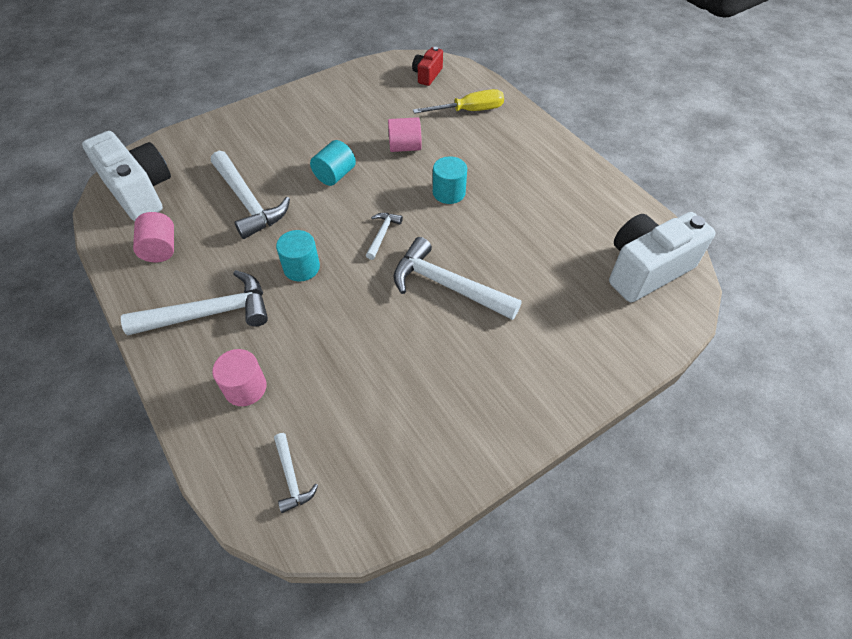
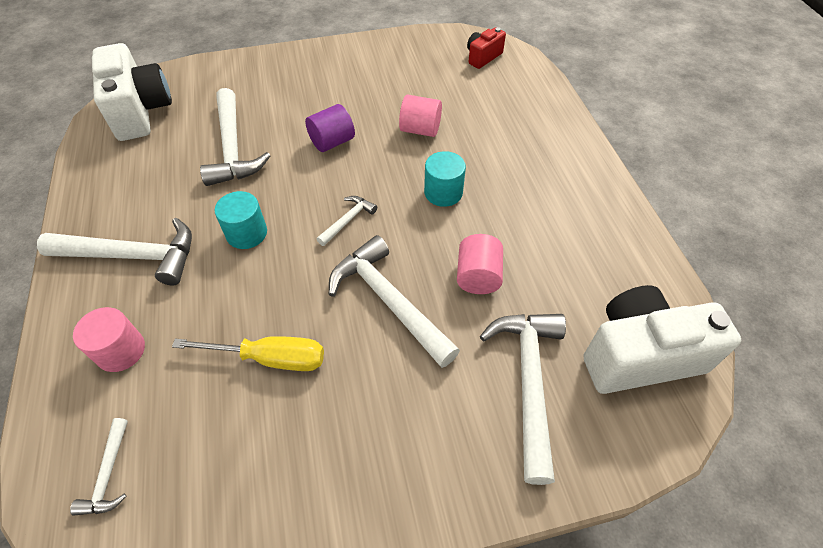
camera: 20 degrees right, 0 degrees up
(160, 249) = (126, 174): pink cylinder -> pink cylinder (478, 276)
(335, 175) = (332, 142): turquoise cylinder -> purple cylinder
(469, 111) = (510, 106): yellow screwdriver -> yellow screwdriver (270, 358)
(578, 311) = (528, 382): none -> white hammer

